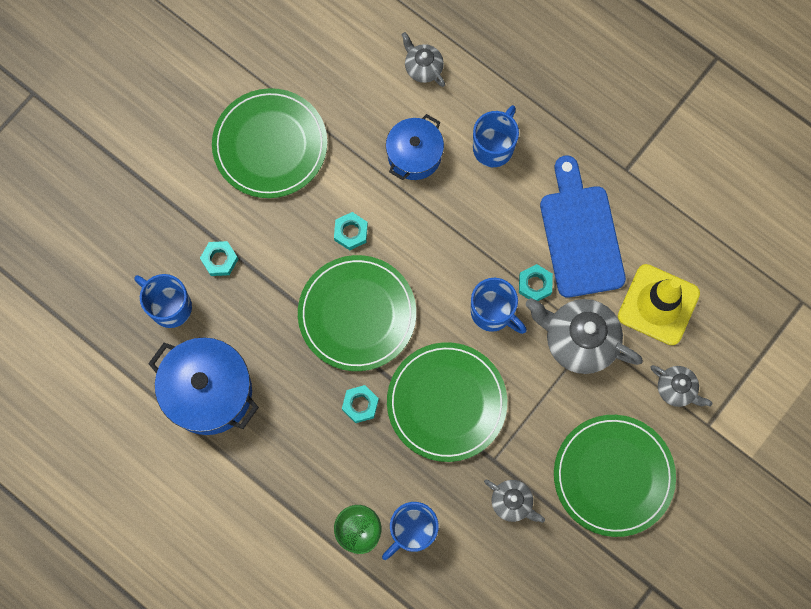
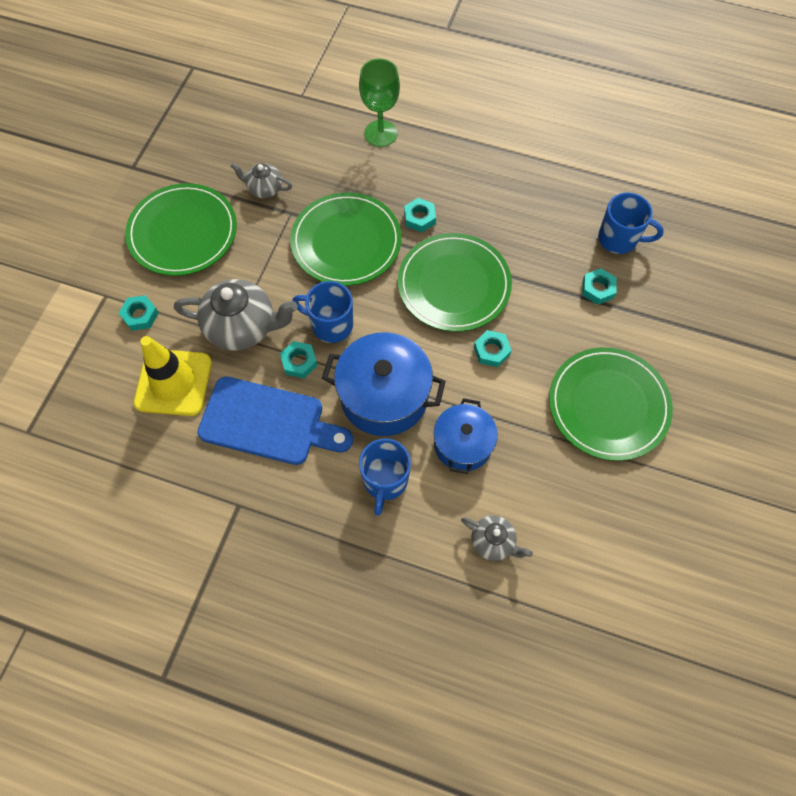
camera: 160 degrees right, 10 degrees down
(209, 392) = (549, 189): blue pot -> blue pot (384, 396)
(412, 531) = (340, 147): blue mug -> none
(580, 235) = (268, 422): blue cutting board -> blue cutting board turned 45 degrees counterclockwise
(676, 389) = (140, 315): grey teapot -> turquoise nut

